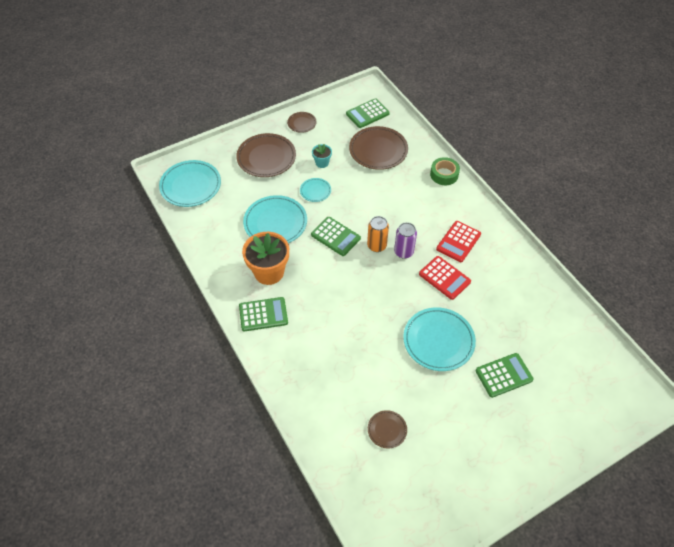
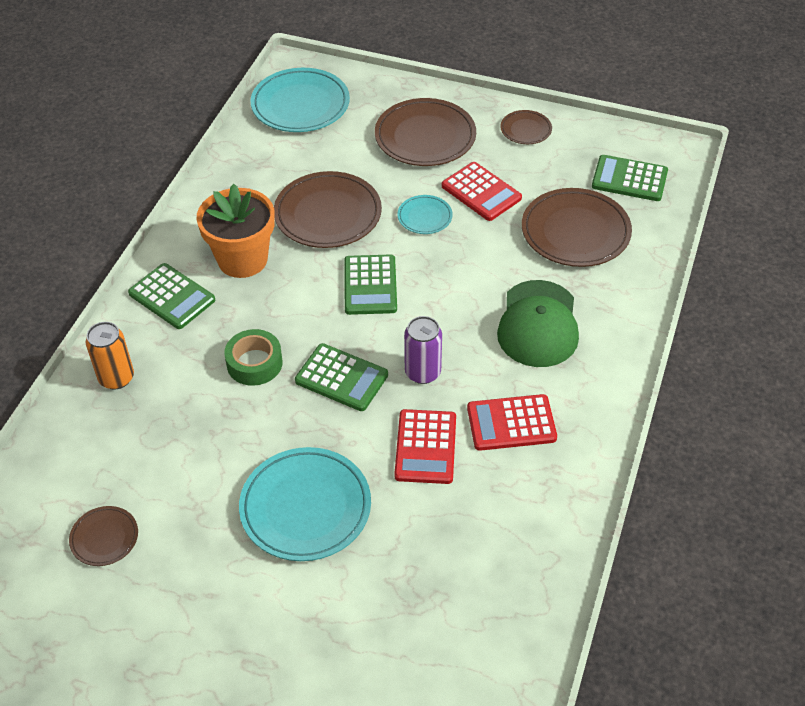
camera: 50 degrees right, 5 degrees down
(275, 223) = (328, 214): turquoise plate -> brown plate
(322, 163) = (481, 192): turquoise flower pot -> red calculator
(376, 245) = (402, 337): orange can -> orange can (116, 378)
(415, 197) = (538, 324): none -> green cap
(444, 174) = (621, 329): green tape -> green tape (254, 363)
(503, 375) = (319, 626): green calculator -> green calculator (341, 378)

